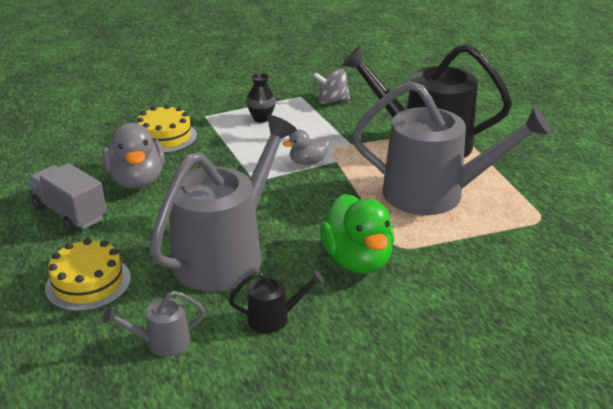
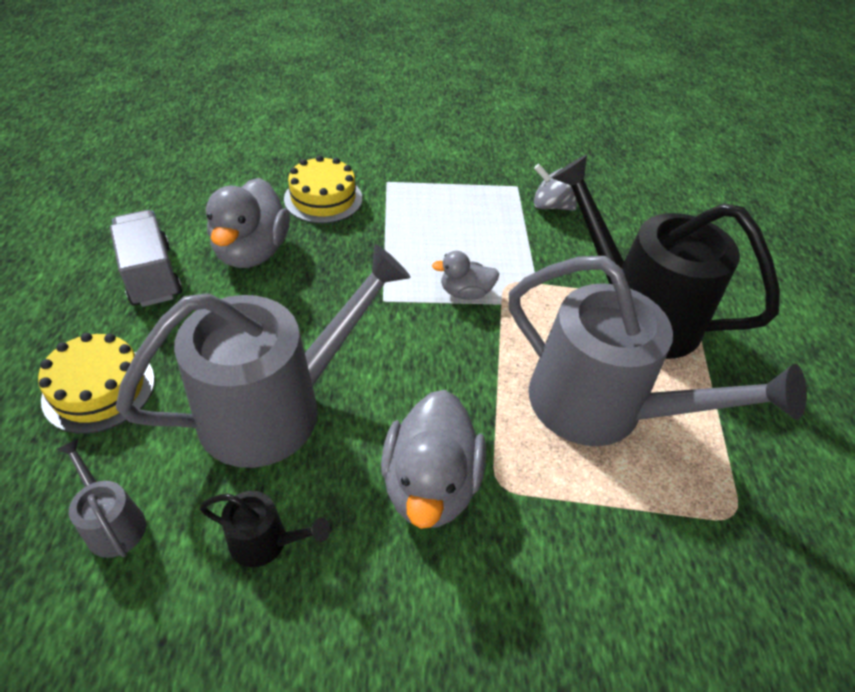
camera: 20 degrees right, 15 degrees up
(162, 342) = (112, 523): grey watering can -> grey watering can turned 45 degrees clockwise
(261, 118) = (449, 206): black vase -> none
(357, 260) = (430, 485): green duck -> grey duck

